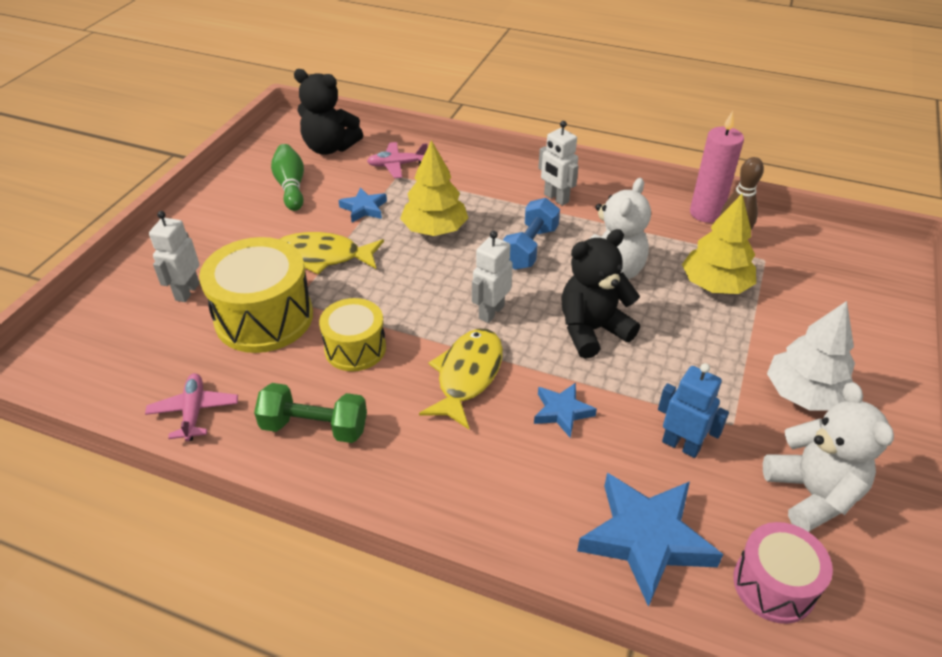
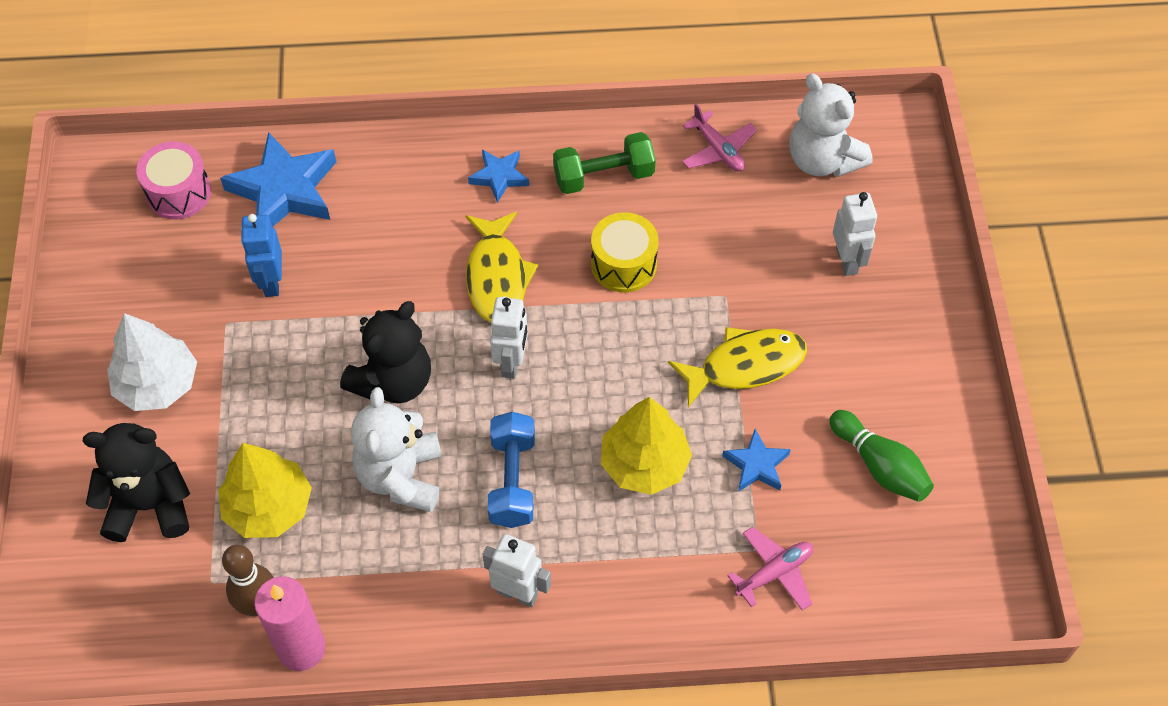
camera: 155 degrees right, 15 degrees up
(264, 317) = (741, 263): yellow drum -> none
(329, 148) = (896, 571): black teddy bear -> black teddy bear (149, 505)
(562, 412) = (390, 274): blue star -> blue star (499, 177)
(681, 445) = (271, 282): blue robot -> blue robot turned 75 degrees clockwise
(812, 494) = (149, 279): white teddy bear -> white teddy bear (822, 160)

